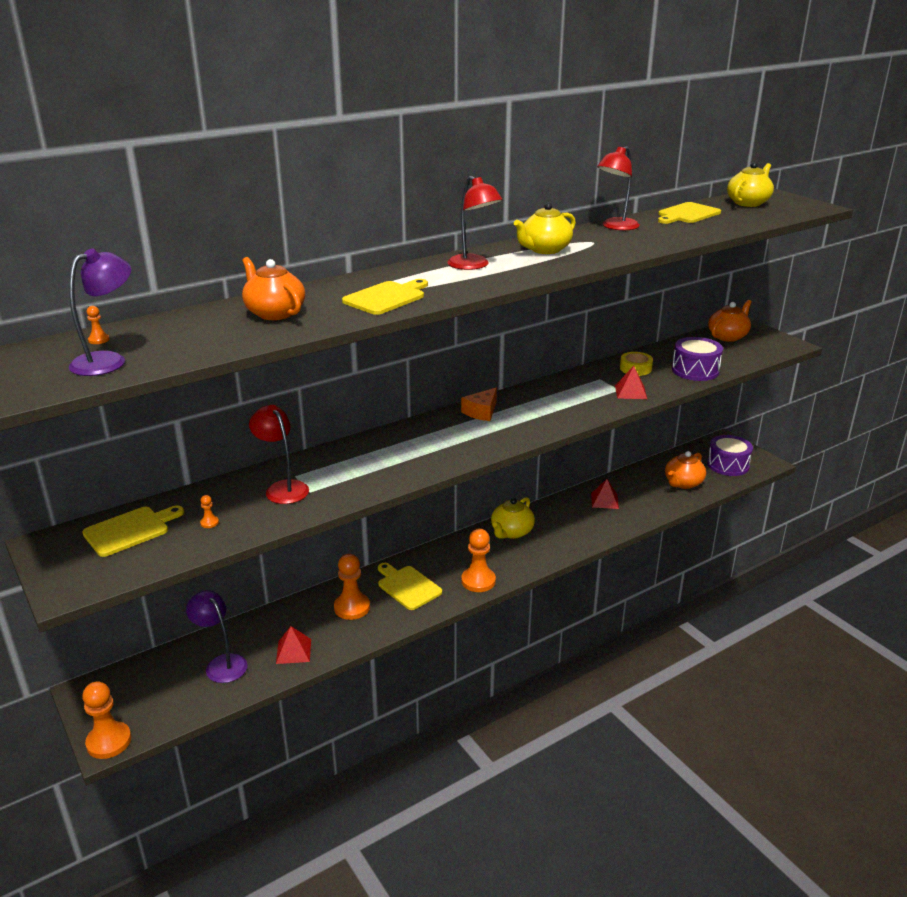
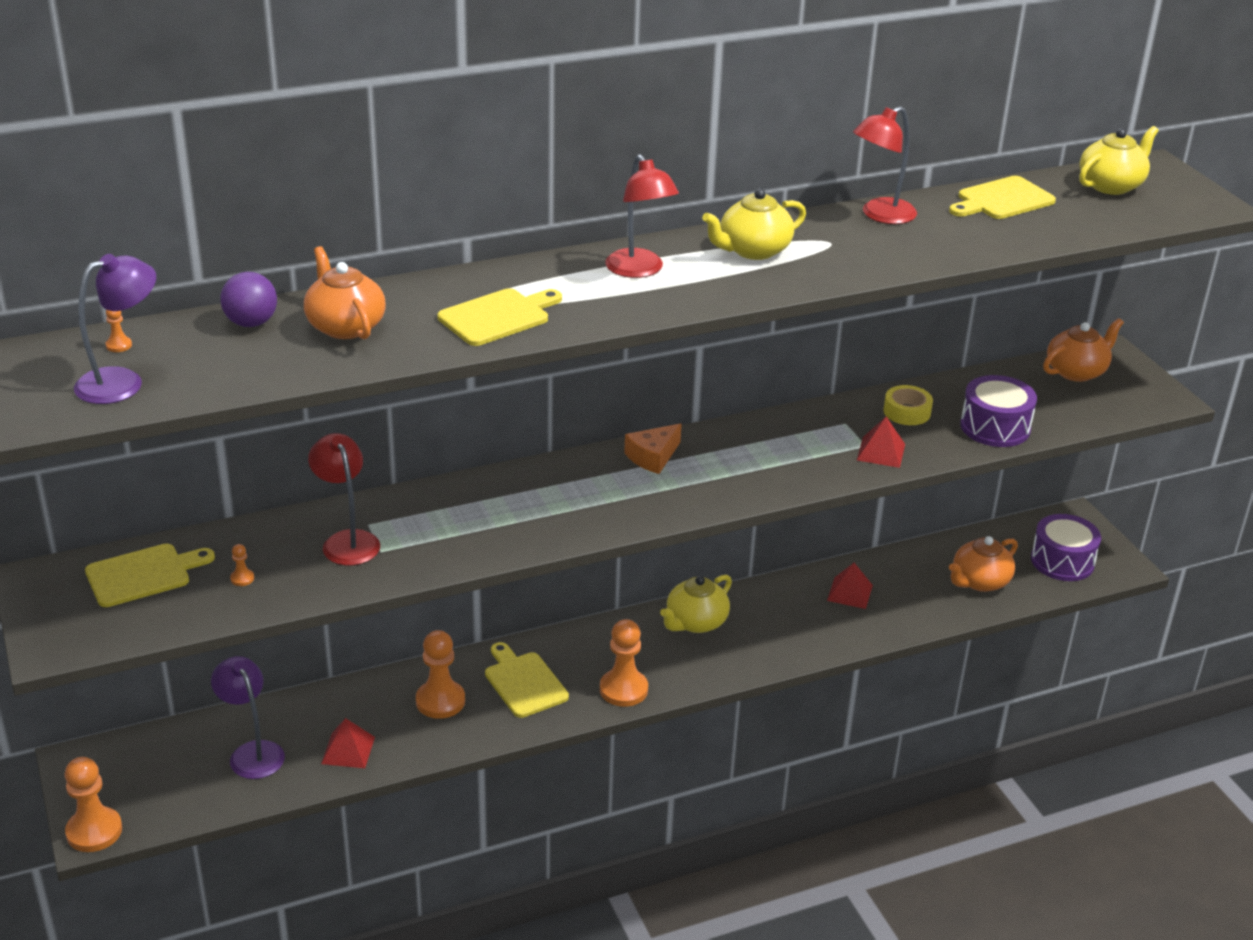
camera: 10 degrees right, 5 degrees up
(201, 318) = (251, 323): none -> purple ball

